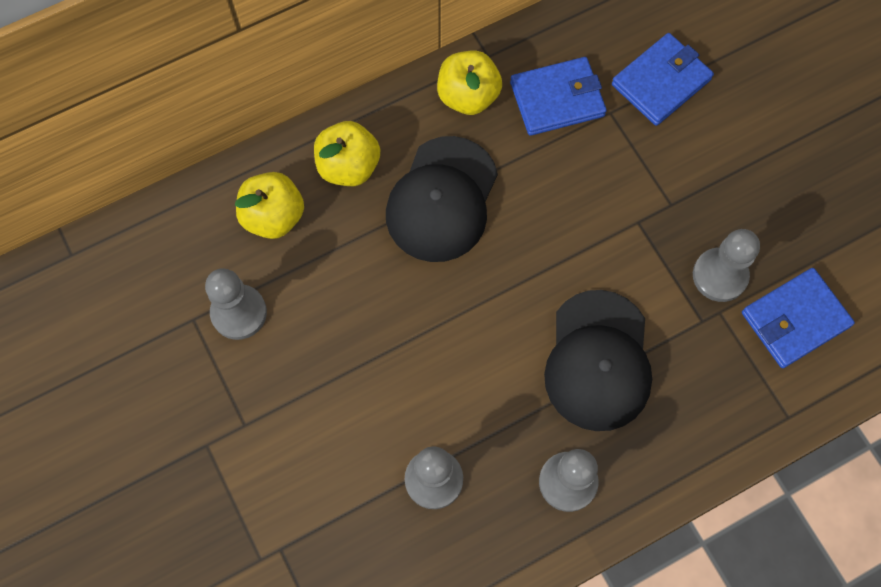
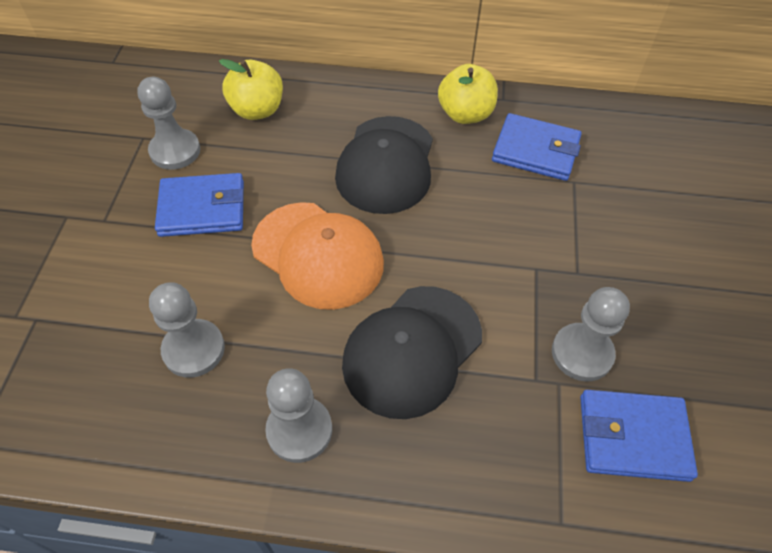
camera: 35 degrees right, 15 degrees down
(348, 166) = (337, 110): yellow apple -> none
(442, 200) = (386, 165): black cap -> black cap turned 45 degrees counterclockwise
(458, 329) = (318, 255): none -> orange cap
(661, 82) = (636, 184): blue wallet -> blue wallet (202, 208)

